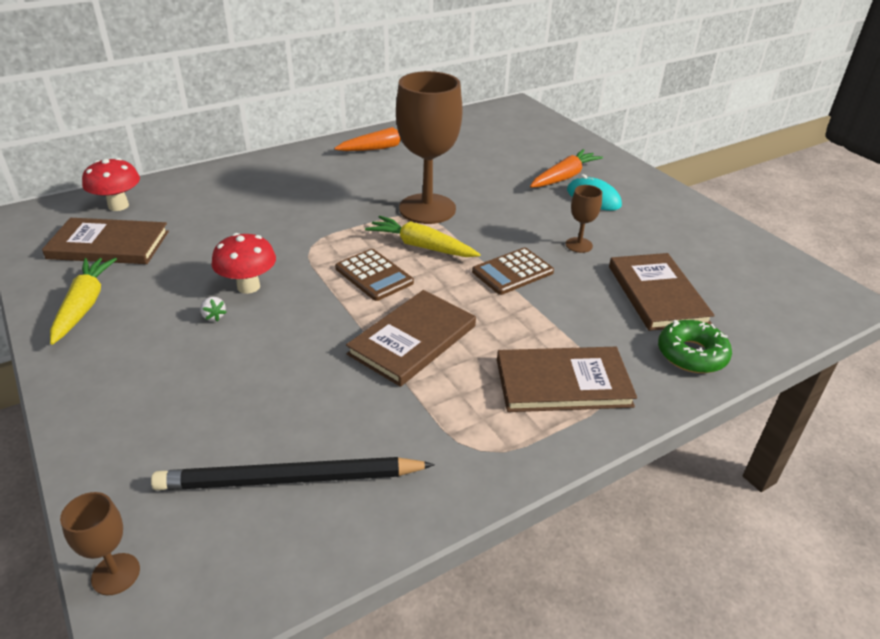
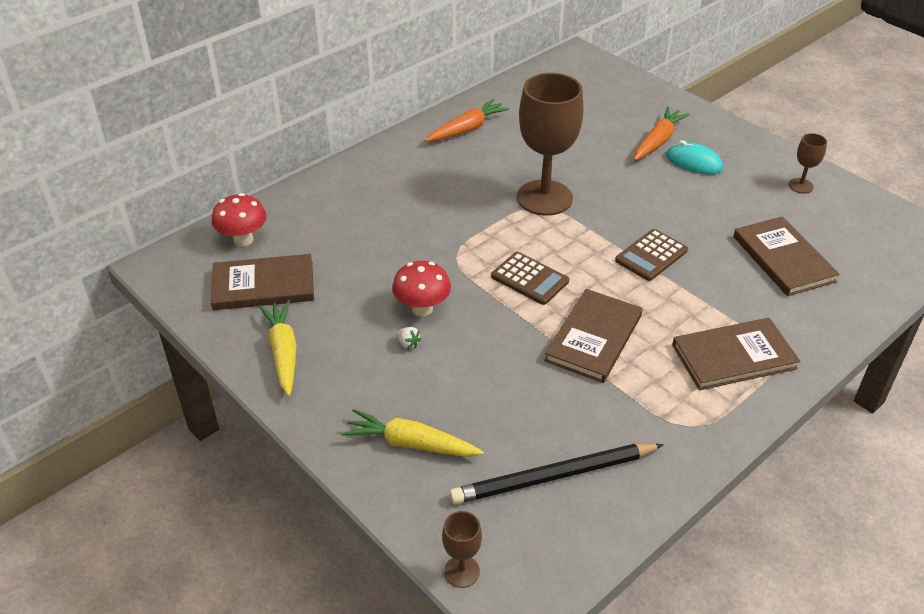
camera: 10 degrees left, 5 degrees up
(421, 246) = (558, 241): yellow carrot -> yellow carrot (410, 443)
(579, 245) = (699, 217): brown goblet -> brown goblet (800, 186)
(691, 354) = (828, 313): green donut -> none

